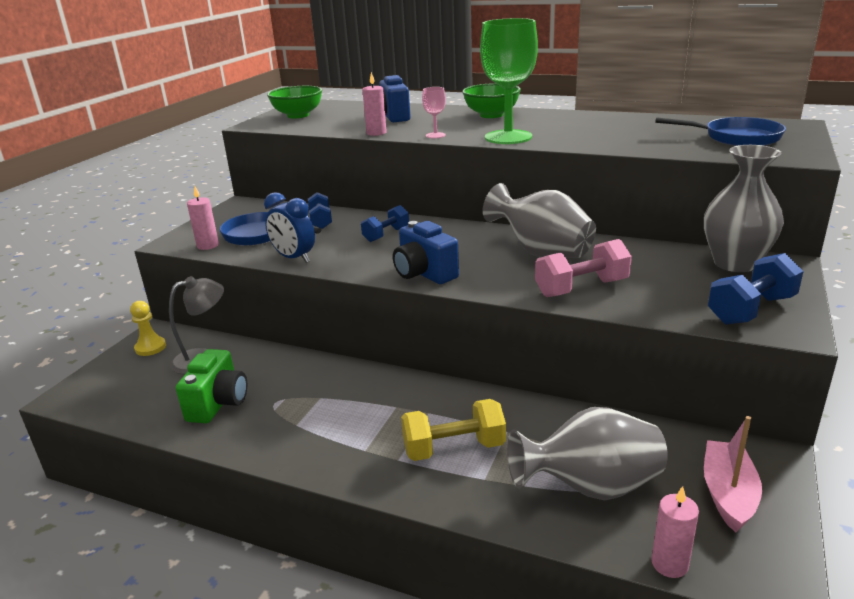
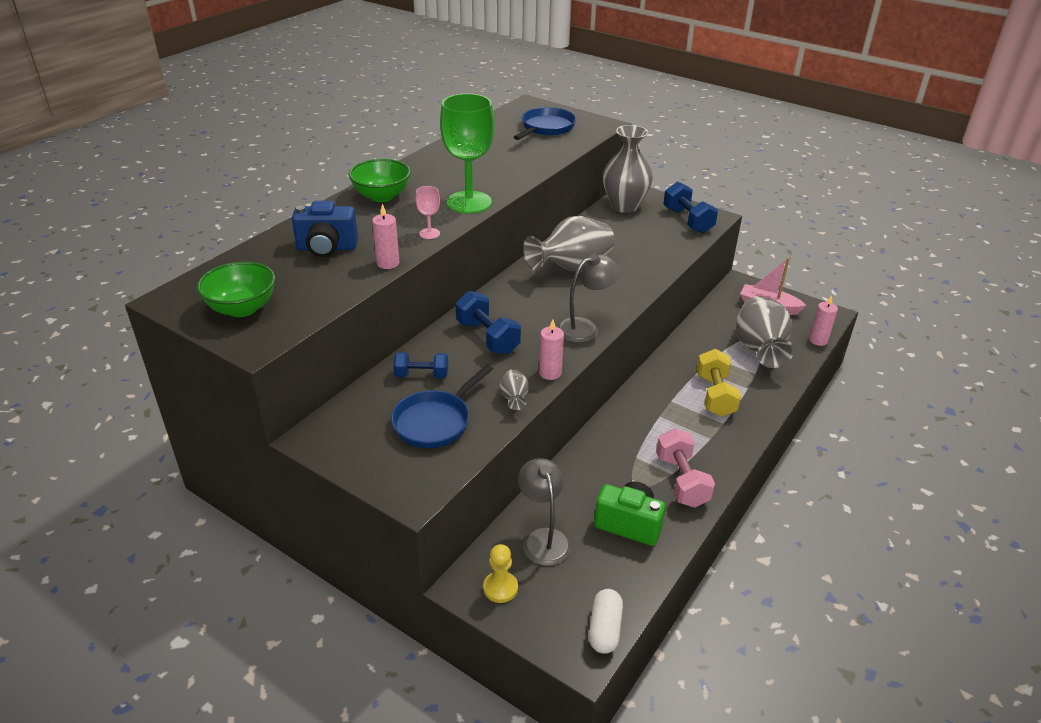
camera: 80 degrees left, 10 degrees up
(91, 404) = (605, 629): none -> white capsule
(208, 245) = (442, 463): pink candle -> pink candle (550, 373)
(294, 258) = (514, 399): blue clock -> grey vase
(386, 235) = (487, 337): blue dumbbell -> blue dumbbell, size x1.50
(424, 274) = (585, 328): blue camera -> grey lamp
(581, 288) = (638, 266): pink dumbbell -> pink dumbbell (681, 481)

